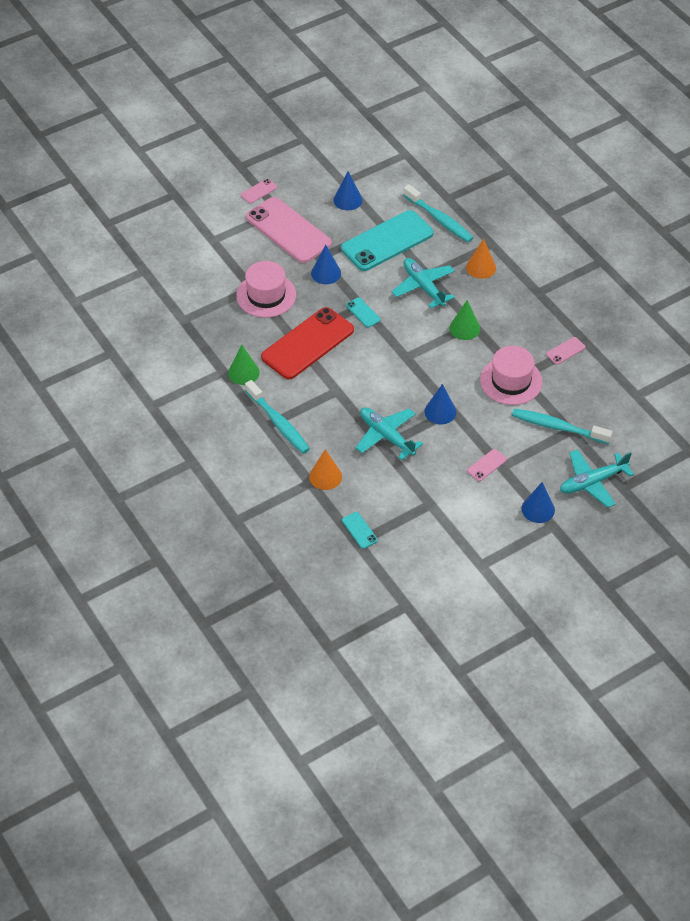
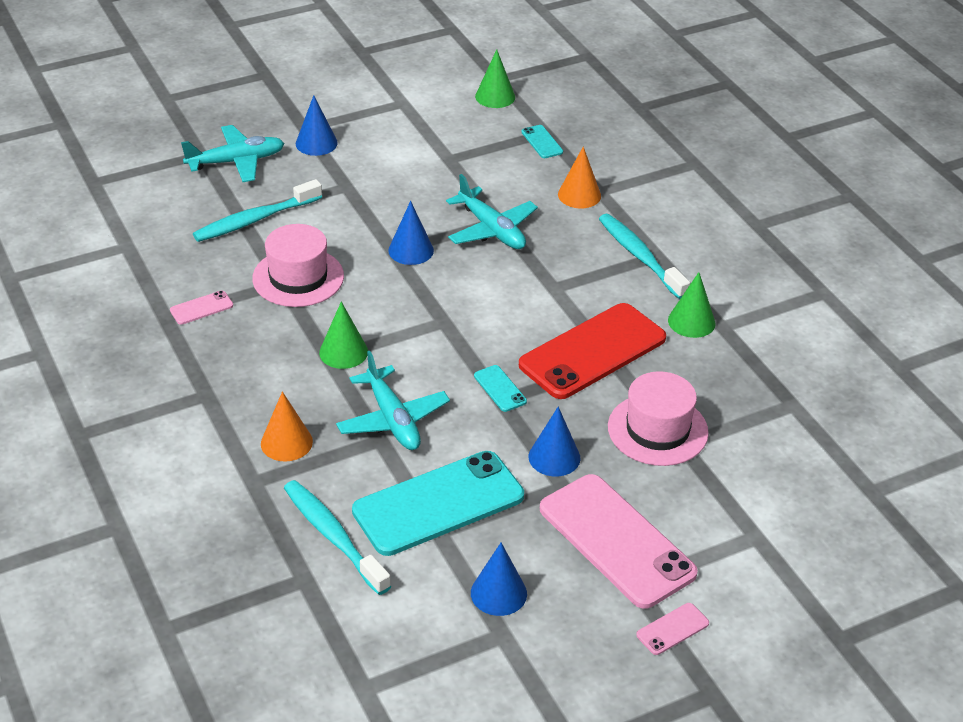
camera: 175 degrees left, 10 degrees down
(405, 581) = (495, 96): none -> green cone
(486, 465) = (365, 189): pink phone -> none
(558, 427) = (255, 220): turquoise toothbrush -> turquoise toothbrush turned 120 degrees clockwise

